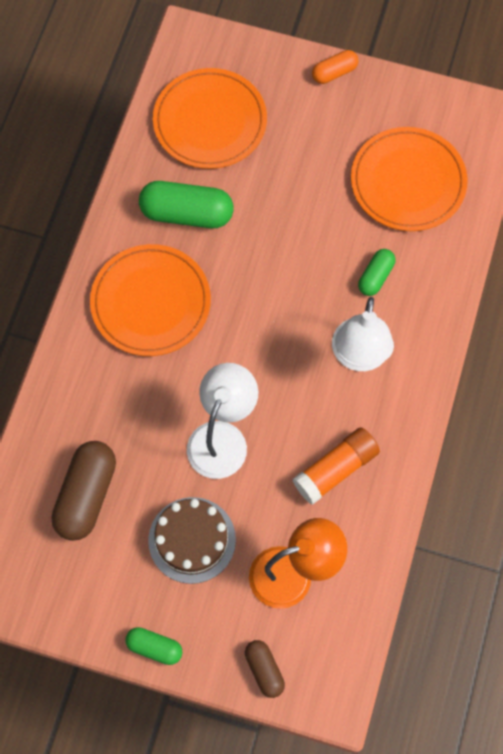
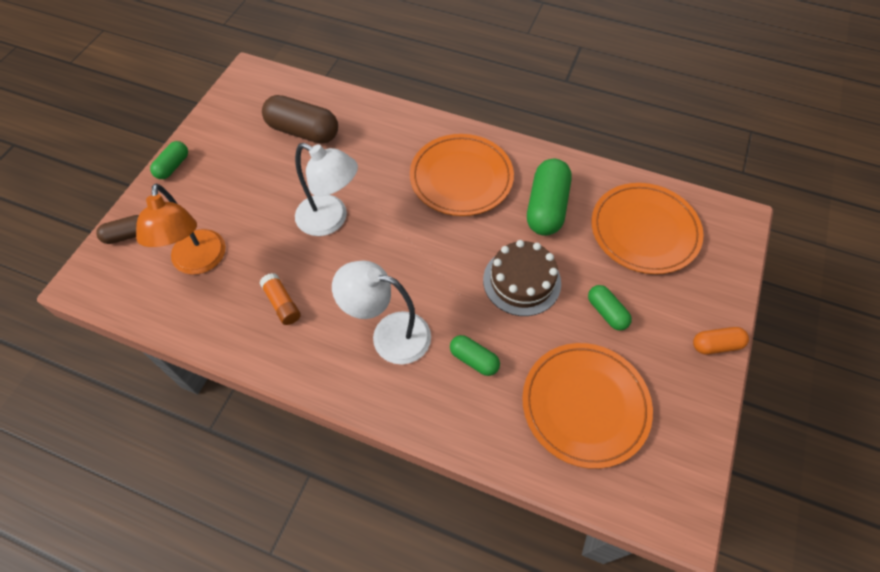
camera: 95 degrees right, 10 degrees down
(192, 540) = (249, 194): brown cake -> brown cake (522, 281)
(310, 160) = (606, 312): none -> green capsule
(334, 73) = (716, 345): orange capsule -> orange capsule turned 75 degrees counterclockwise
(336, 469) = (282, 303): orange glue stick -> orange glue stick, size x0.66

